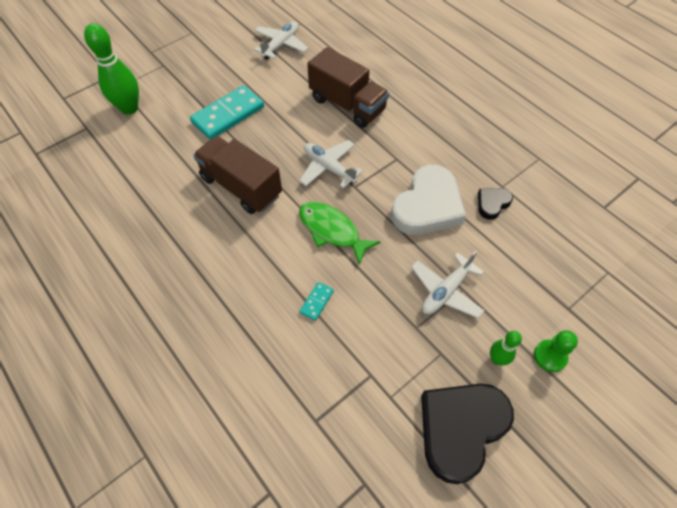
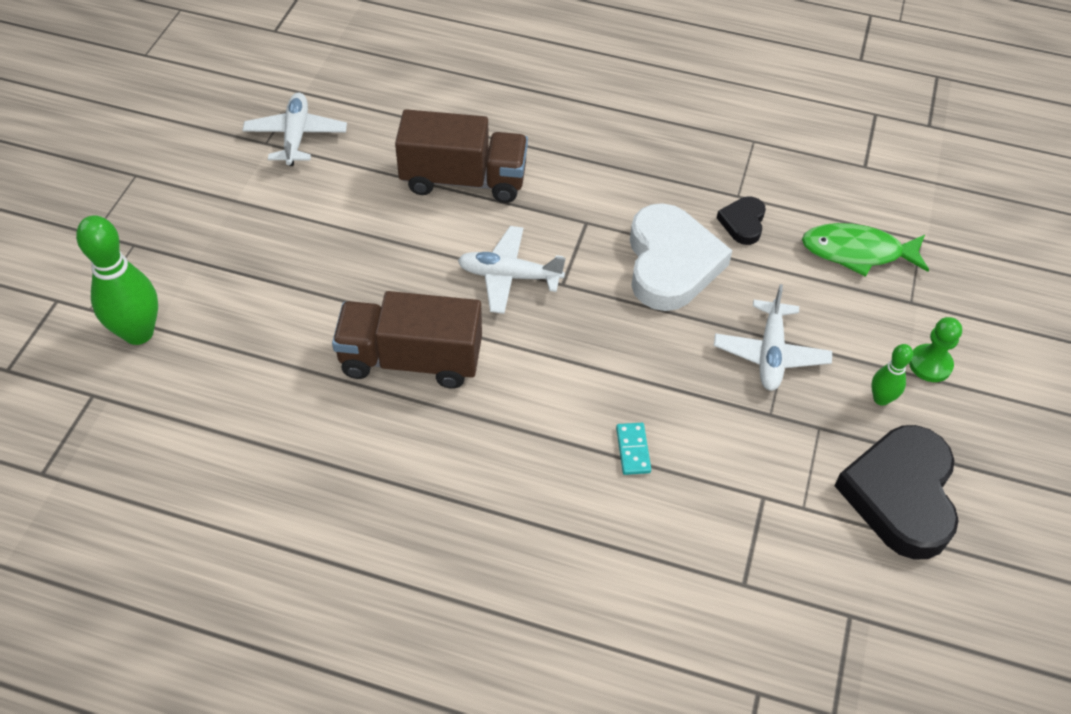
camera: 35 degrees left, 5 degrees down
(228, 115) = (305, 271): turquoise domino -> none
(332, 230) = (580, 354): green fish -> green fish (857, 252)

